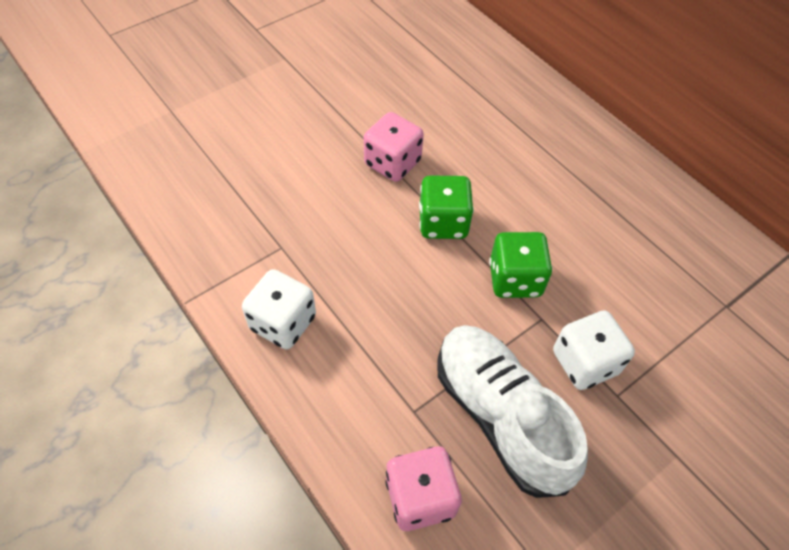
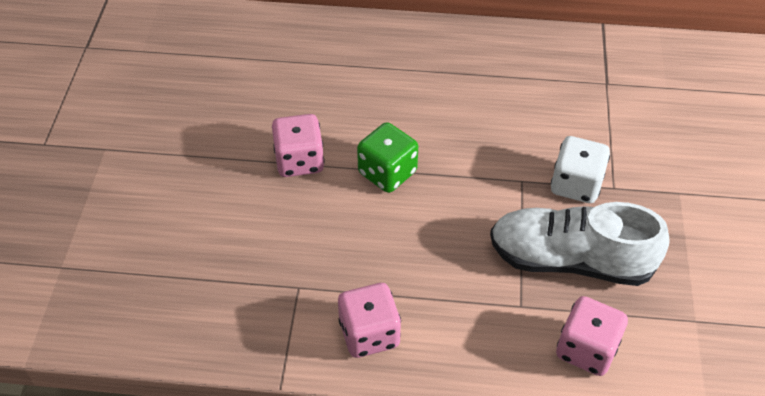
camera: 45 degrees left, 5 degrees down
(283, 323) = (369, 334): white dice -> pink dice
(515, 279) = (477, 170): green dice -> none

